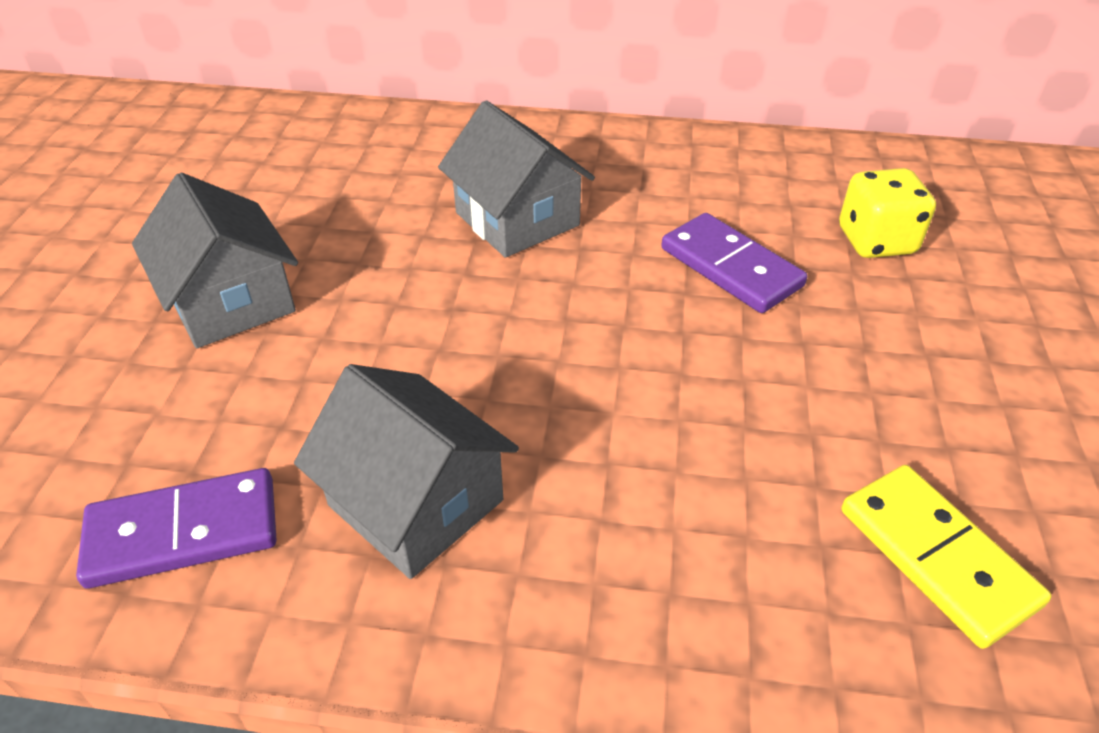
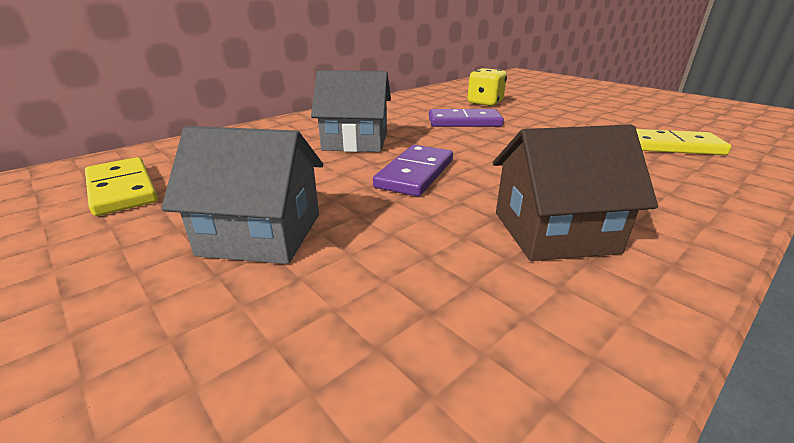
camera: 50 degrees left, 15 degrees down
(183, 532) = (502, 338): purple domino -> purple domino (415, 174)
(235, 168) = (121, 189): none -> yellow domino
(415, 502) = (553, 232): grey house -> brown house

